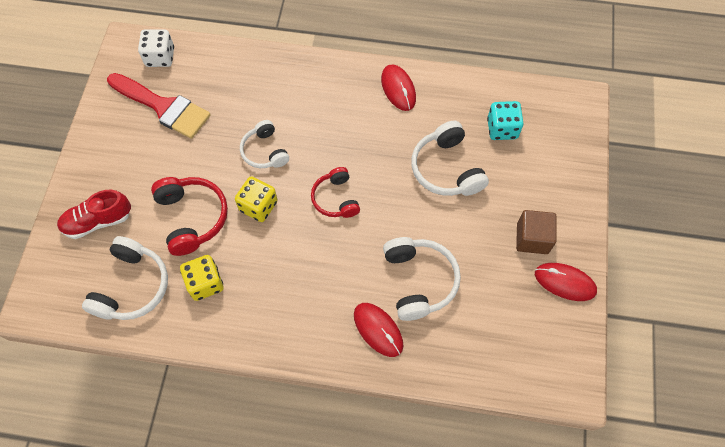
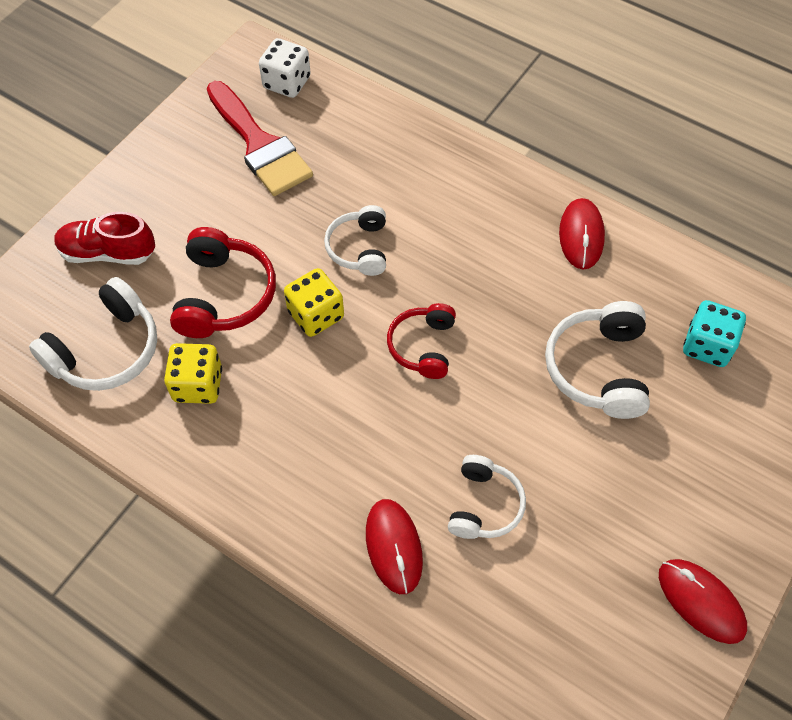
camera: 25 degrees right, 5 degrees down
(419, 281) = (484, 505): white headphones -> white headphones, size x0.66
(532, 238) = (680, 517): brown cube -> none

